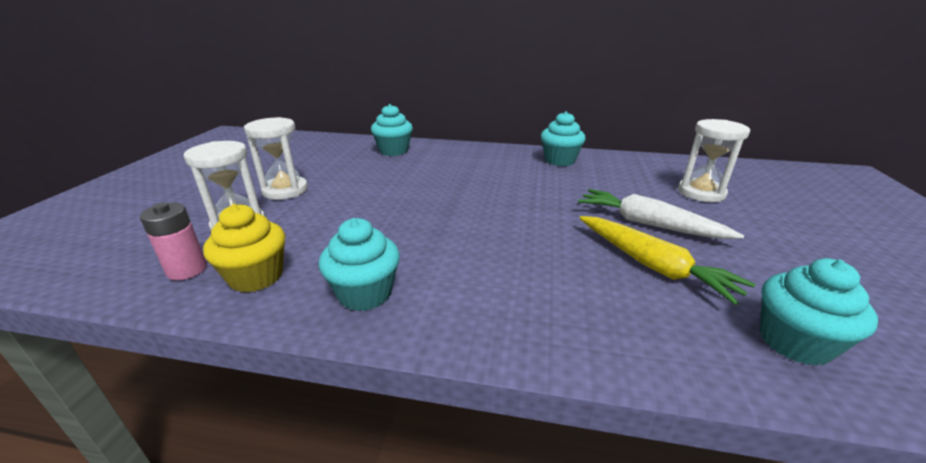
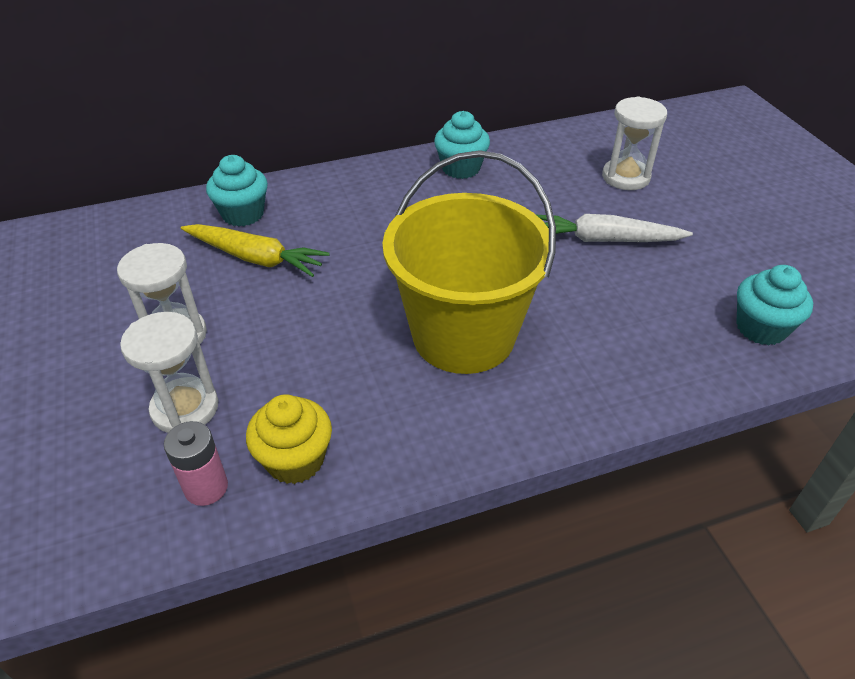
camera: 30 degrees left, 15 degrees up
(365, 293) = (423, 428): turquoise cupcake -> none
(463, 246) = (463, 335): none -> yellow bucket
(652, 266) = (635, 292): yellow carrot -> yellow carrot (256, 258)

